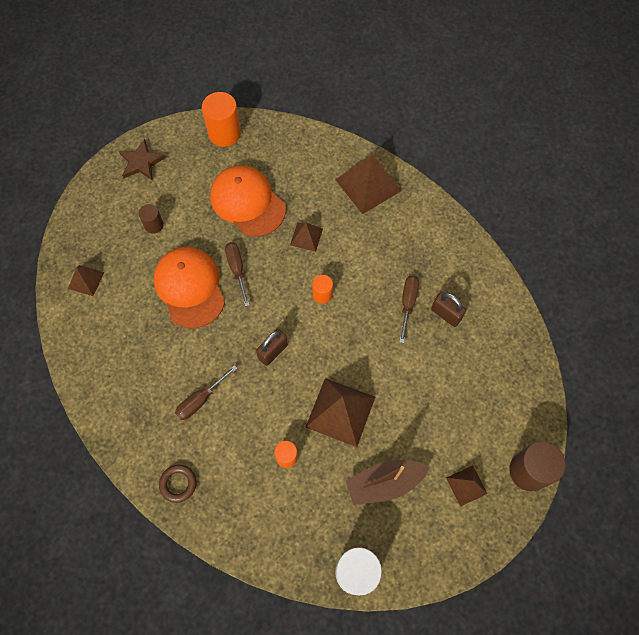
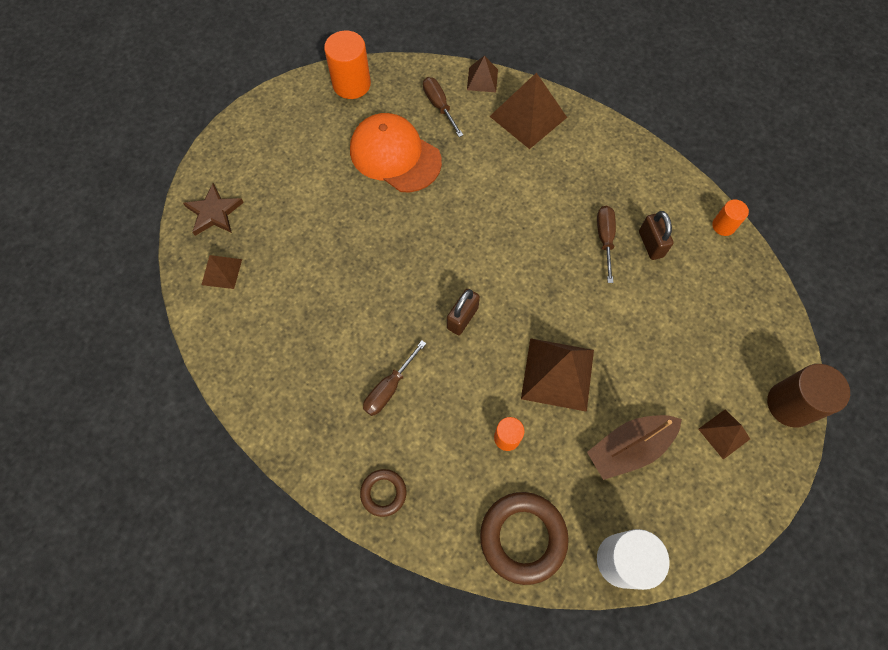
camera: 10 degrees left, 0 degrees up
(141, 162) = (261, 129): brown star -> brown star (214, 212)
(154, 225) = (290, 197): brown cylinder -> none
(190, 287) = (348, 261): orange cap -> none
(237, 270) = (399, 232): brown screwdriver -> brown screwdriver (439, 106)
(281, 539) = (523, 537): none -> brown ring
(306, 237) = (471, 183): brown pyramid -> brown pyramid (482, 79)
(322, 294) = (505, 244): orange cylinder -> orange cylinder (723, 226)
(446, 314) = (651, 244): brown padlock -> brown padlock turned 45 degrees clockwise

